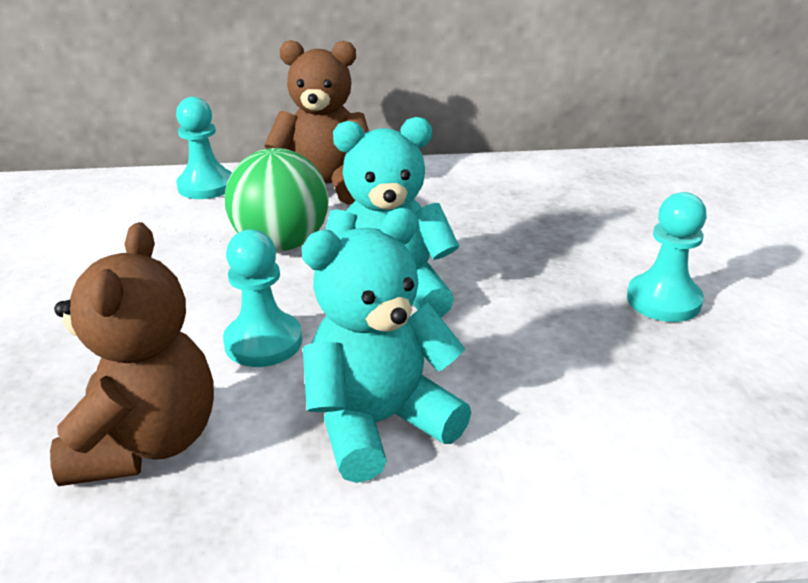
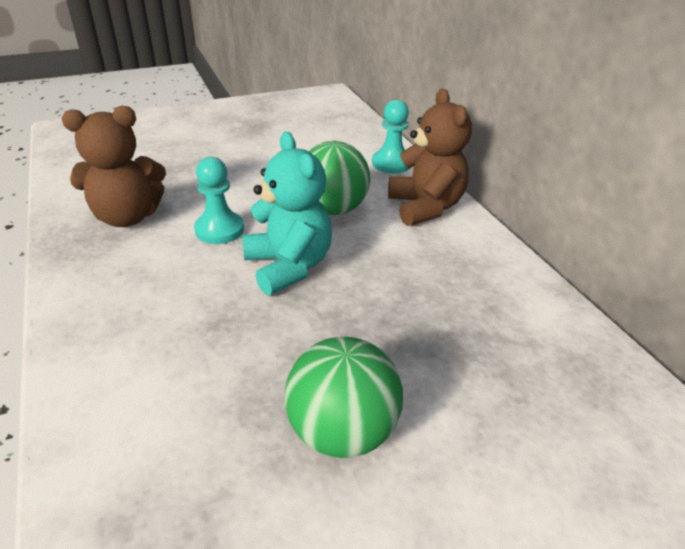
camera: 70 degrees right, 5 degrees up
(379, 423) = (148, 290): turquoise teddy bear -> none
(663, 300) = (342, 431): turquoise pawn -> green ball

